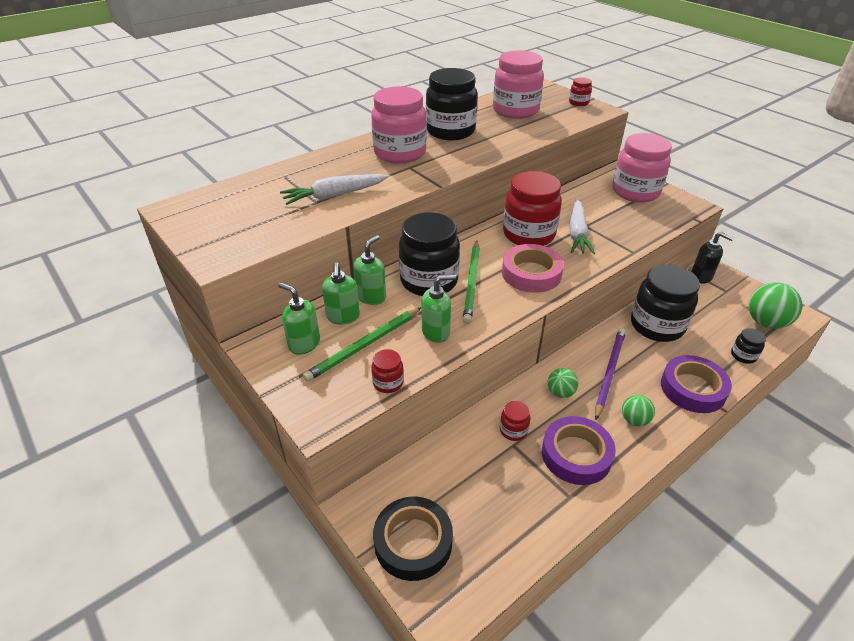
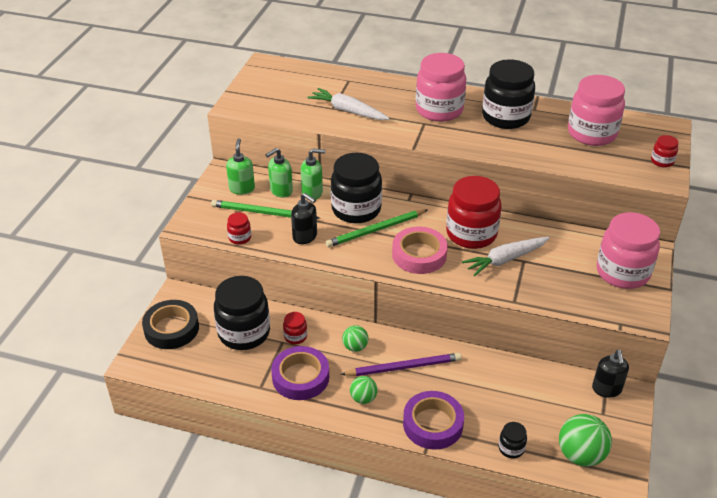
camera: 55 degrees right, 0 degrees up
(436, 332) = (305, 237): green soap dispenser -> black soap dispenser
(657, 326) = (494, 378): black jar -> black jar (244, 333)

